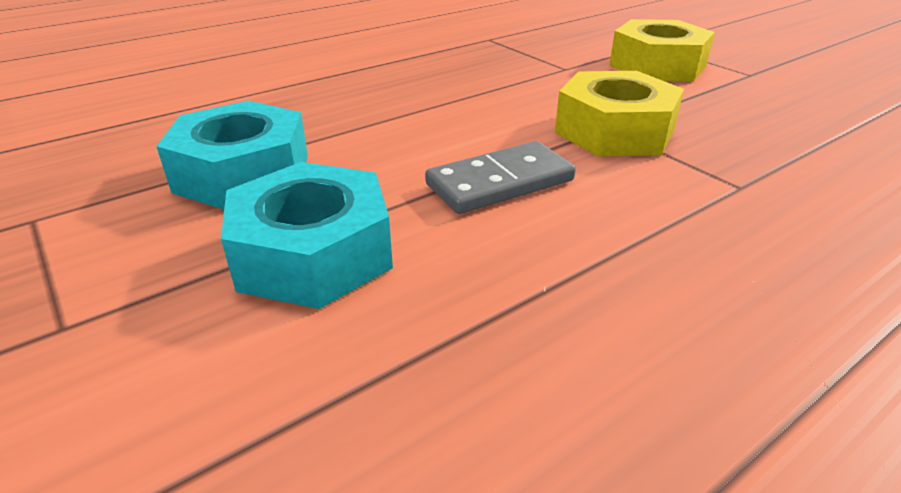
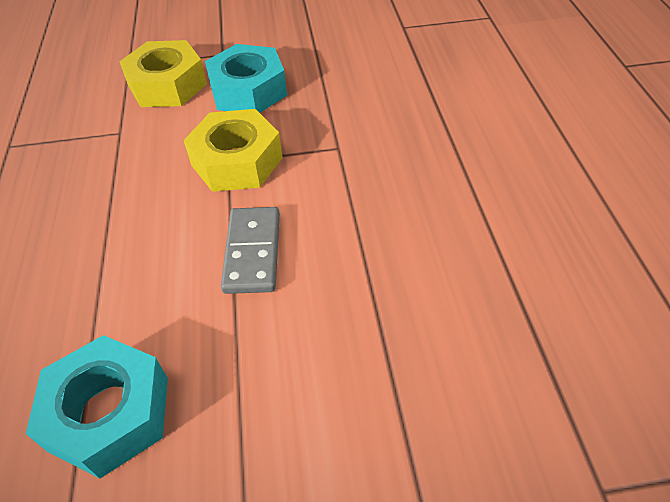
camera: 60 degrees left, 15 degrees up
(313, 253) = (262, 391): turquoise nut -> turquoise nut (248, 90)

